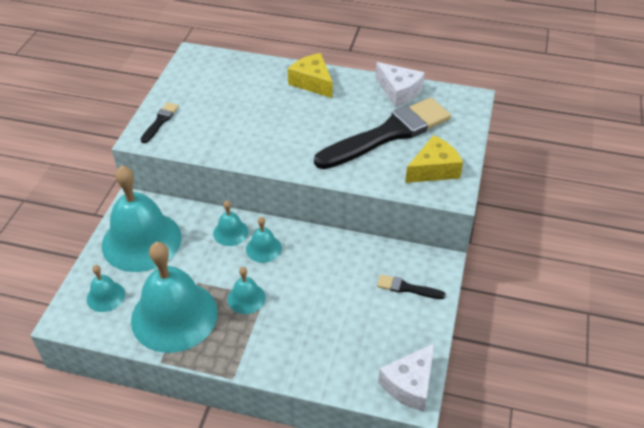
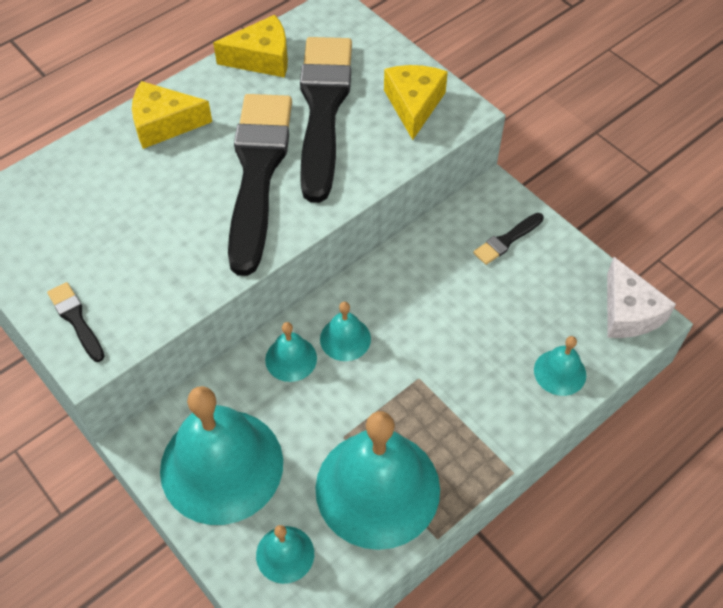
camera: 55 degrees left, 10 degrees up
(246, 298) = (408, 397): turquoise bell -> turquoise bell (560, 372)
(314, 133) = (258, 172): none -> black brush
(399, 91) = (262, 58): white cheese -> yellow cheese

